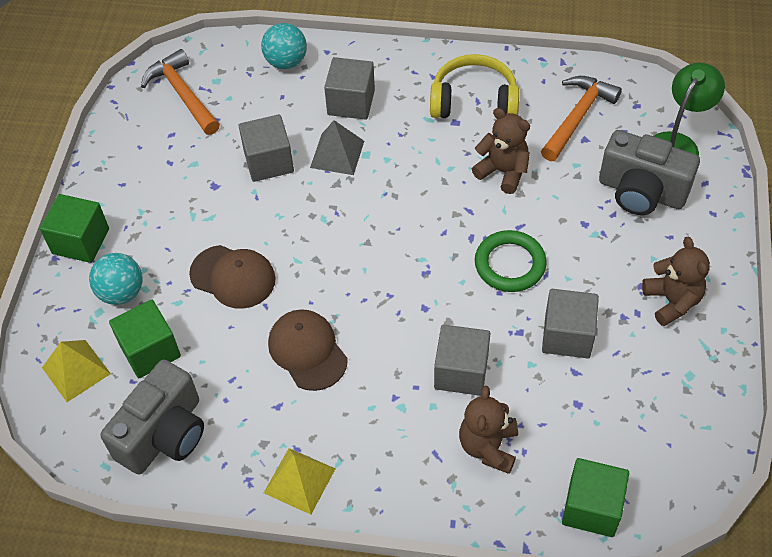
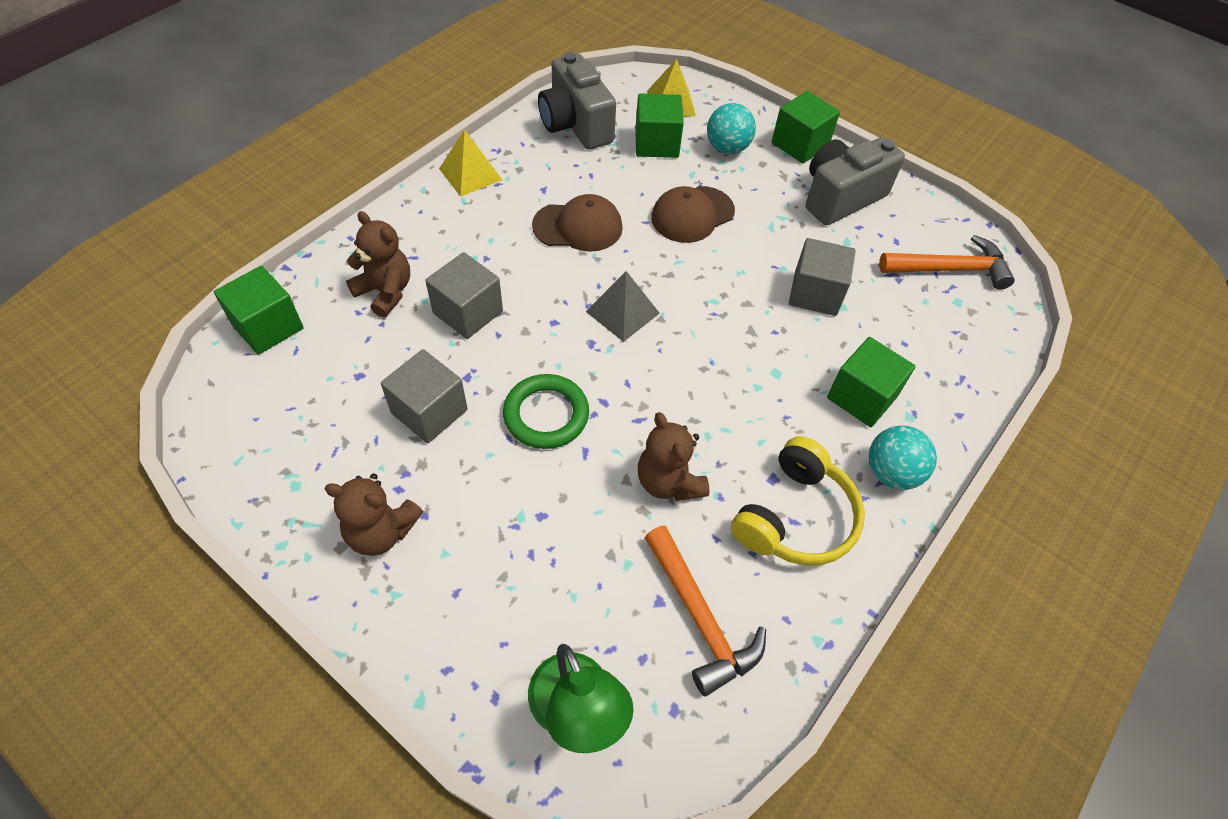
camera: 115 degrees right, 0 degrees up
(286, 62) = (959, 370): turquoise ball -> turquoise ball (891, 473)
(337, 154) = (791, 349): grey pyramid -> grey pyramid (623, 312)
(351, 102) = (862, 397): grey cube -> green cube
(503, 171) = (669, 481): brown teddy bear -> brown teddy bear turned 90 degrees clockwise
(641, 192) = (537, 608): grey camera -> grey camera (840, 197)

